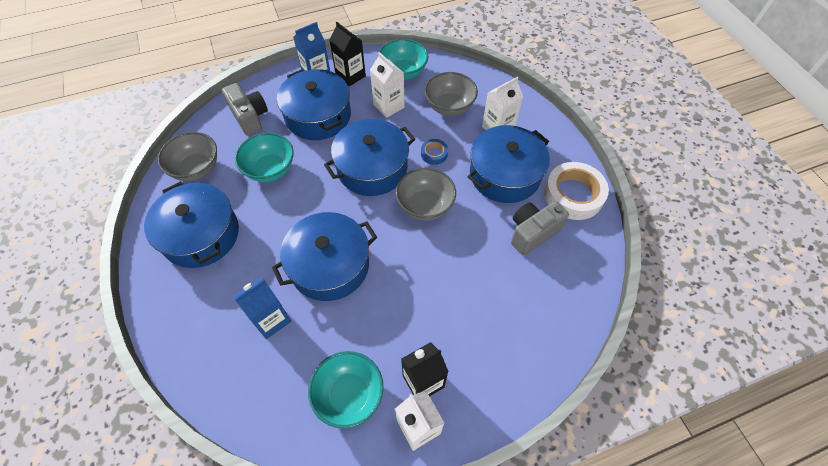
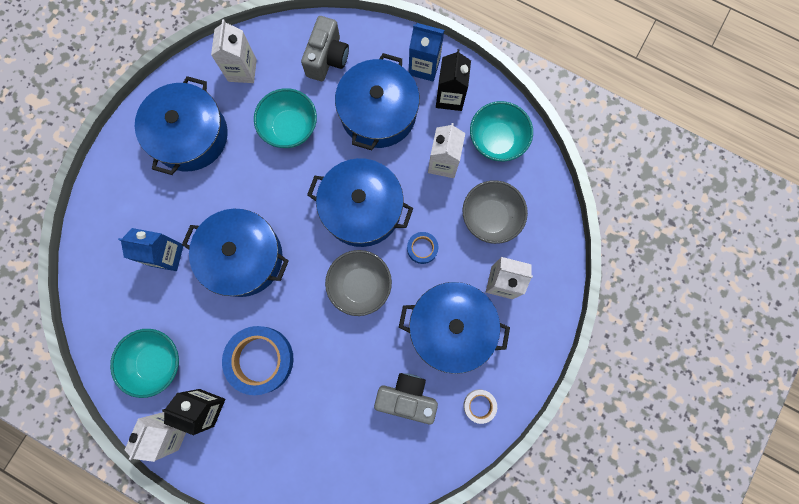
camera: 50 degrees right, 20 degrees up
(196, 169) = (242, 70): grey bowl -> white carton
(420, 310) = (260, 360): none -> blue tape
(573, 195) = (479, 405): white tape -> white tape, size x0.48

